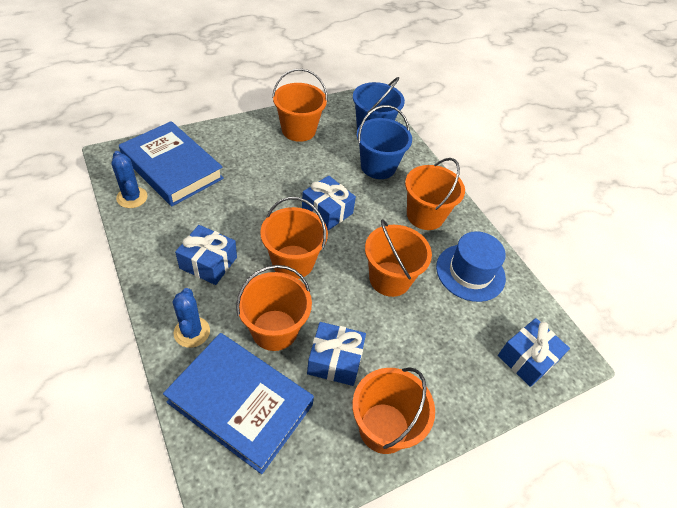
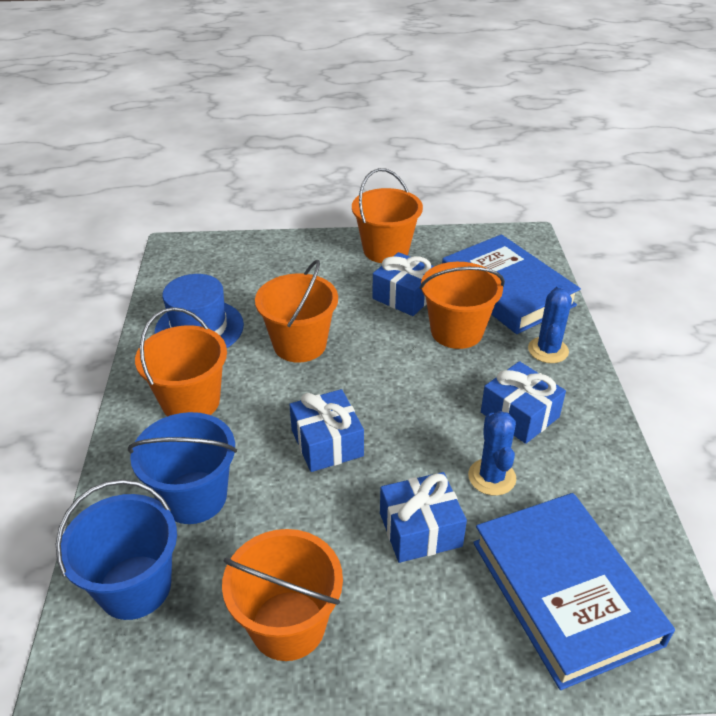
camera: 150 degrees left, 10 degrees down
(132, 197) = (635, 544): blue cactus -> blue cactus (492, 477)
(293, 262) = (408, 389): orange bucket -> none
(527, 358) = (219, 256): blue gift -> blue gift (420, 529)

